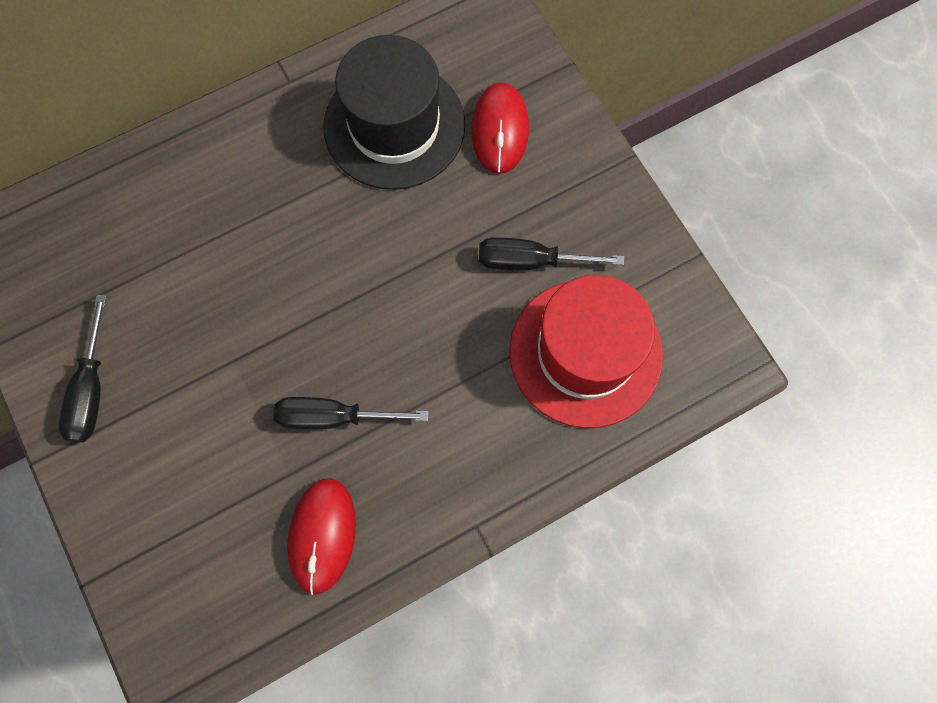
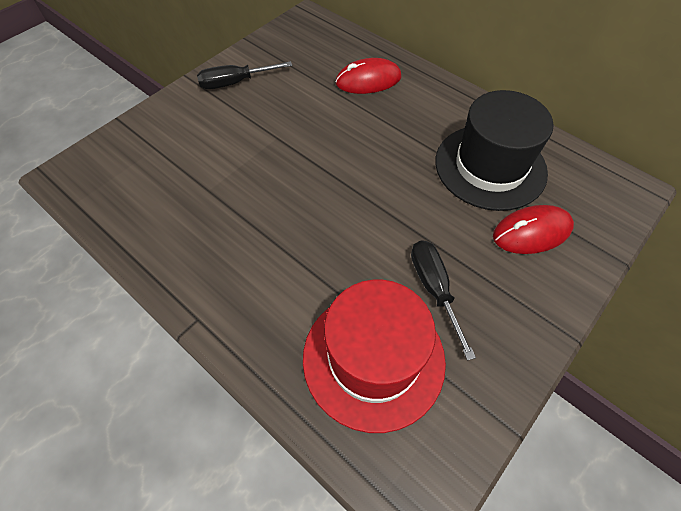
camera: 70 degrees right, 15 degrees down
(322, 535) = (169, 222): red mouse -> red mouse (368, 80)
(334, 417) = (257, 202): black screwdriver -> none

